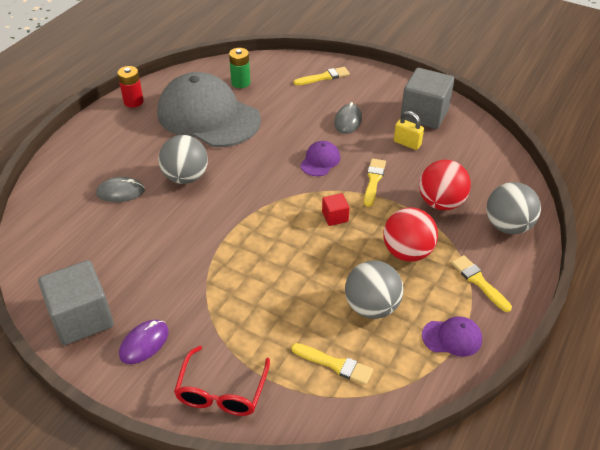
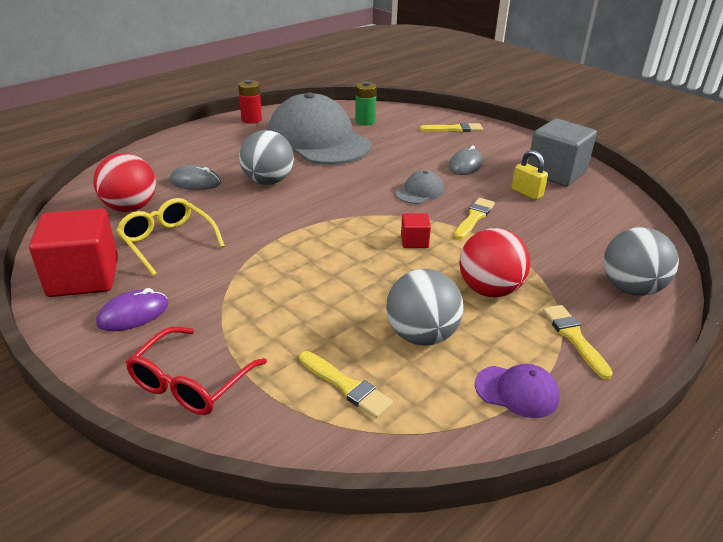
camera: 15 degrees right, 10 degrees down
(82, 318) = (83, 277): grey cube -> red cube
(133, 265) = (168, 242): none -> yellow glasses
(320, 161) = (419, 191): purple cap -> grey cap
(441, 203) = (549, 251): red ball -> red ball (130, 208)

